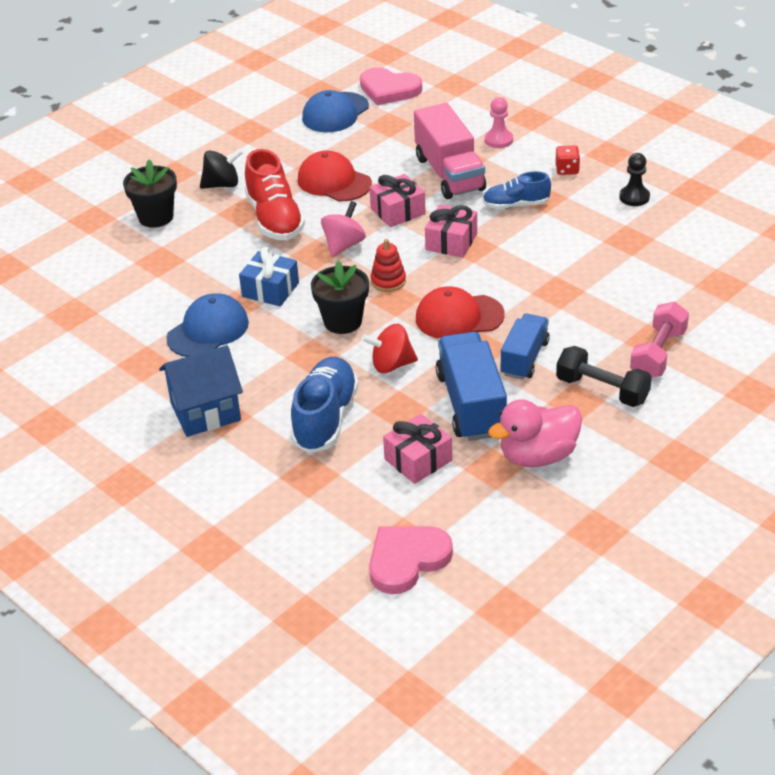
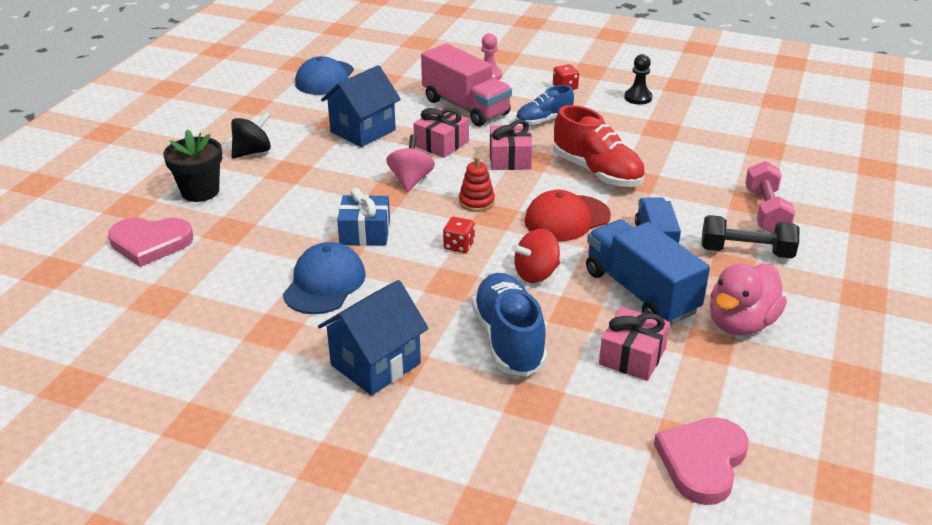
camera: 25 degrees left, 5 degrees down
(275, 219) = (326, 171): red shoe -> red shoe (597, 172)
(334, 182) = (363, 131): red cap -> blue house
(343, 321) = (459, 246): black flower pot -> red dice
(389, 89) = (362, 54): pink heart -> pink heart (150, 243)

